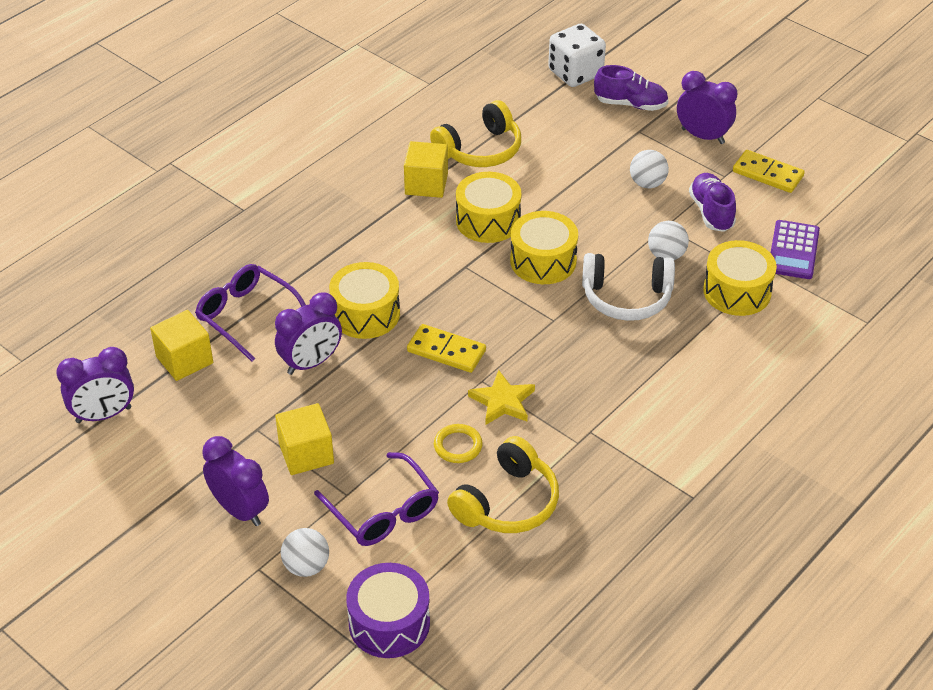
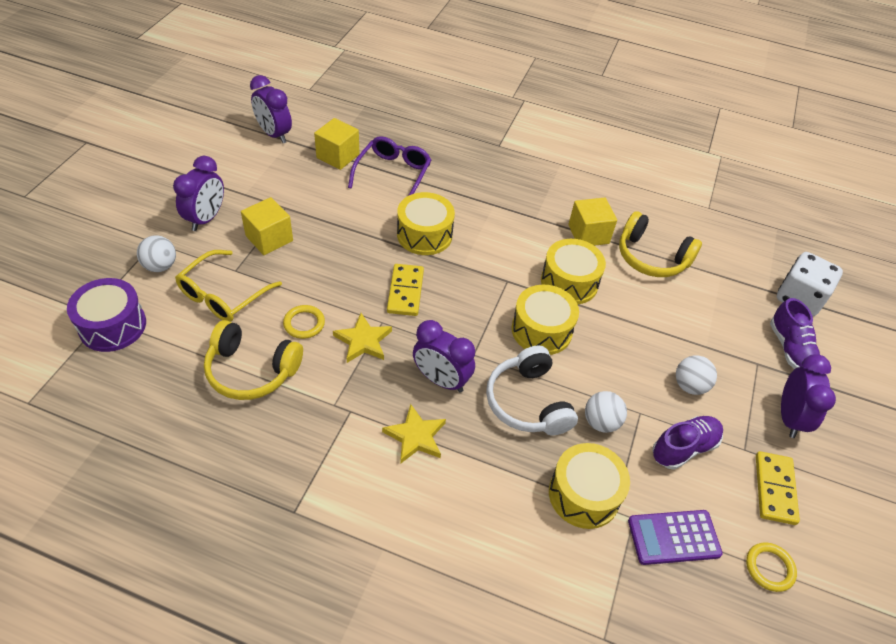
camera: 65 degrees right, 5 degrees up
(311, 363) = (360, 218): purple clock -> purple clock (441, 380)
(383, 511) = (223, 295): purple glasses -> yellow glasses
(638, 389) = (415, 436): none -> yellow star
(835, 206) = (769, 568): none -> yellow ring

